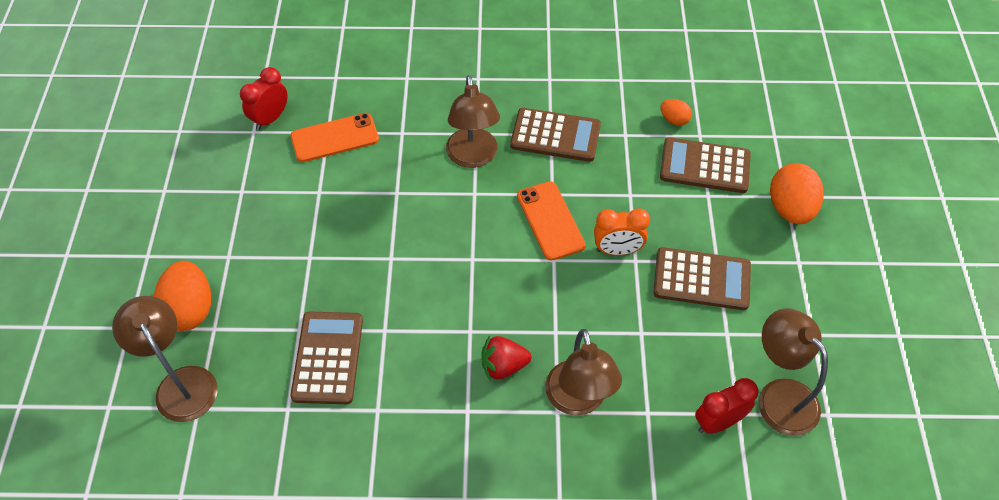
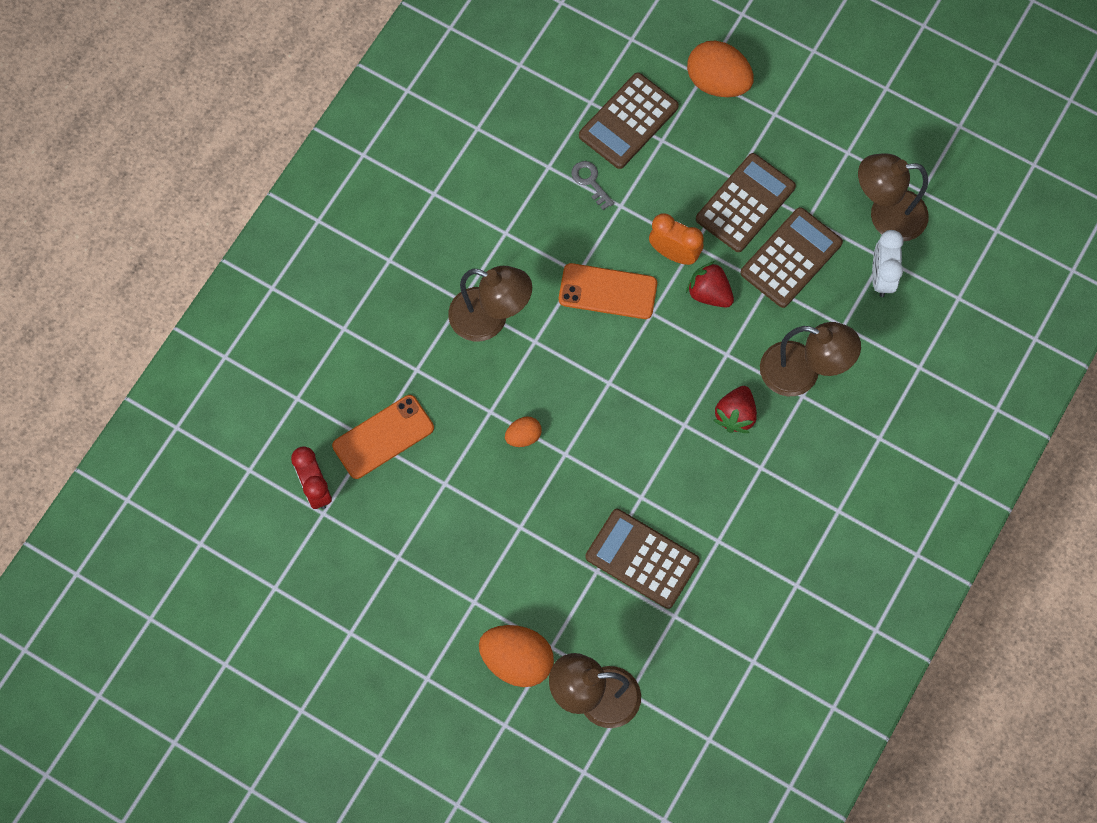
camera: 60 degrees left, 15 degrees up
(335, 138) = (383, 437): orange phone -> orange phone turned 45 degrees clockwise
(555, 135) = (510, 229): brown calculator -> brown calculator (791, 258)
(601, 292) = (709, 293): none -> red strawberry
(617, 250) = (674, 253): orange clock -> orange clock turned 90 degrees counterclockwise
(634, 166) = (590, 182): none -> grey key
(674, 120) = (558, 112): orange egg -> orange egg (523, 436)
(718, 422) = (881, 277): red clock -> white clock

